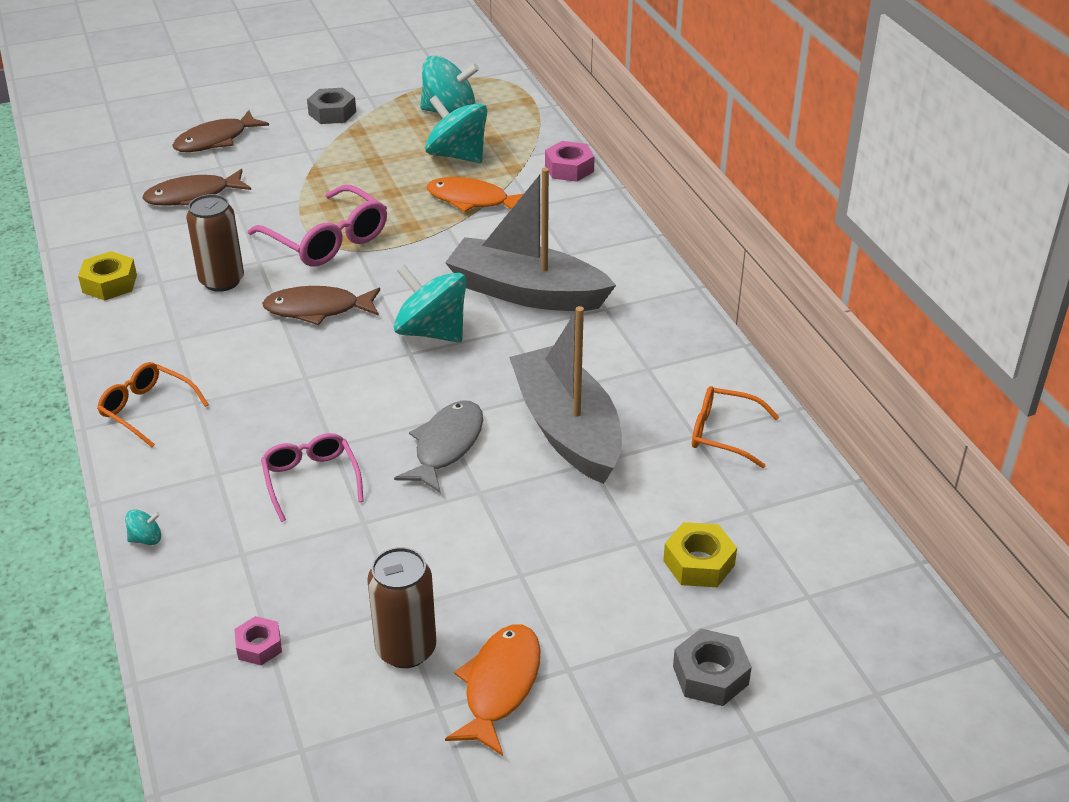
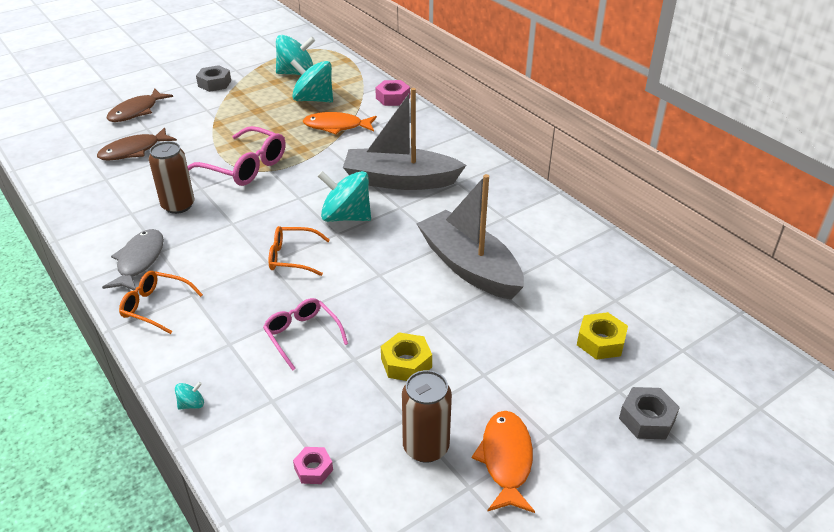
camera: 15 degrees left, 0 degrees up
(109, 283) = (92, 220): yellow nut -> yellow nut (406, 363)
(317, 309) = (257, 214): brown fish -> none
(446, 446) = (390, 293): grey fish -> grey fish (139, 261)
(723, 434) = (574, 251): orange glasses -> orange glasses (292, 257)

